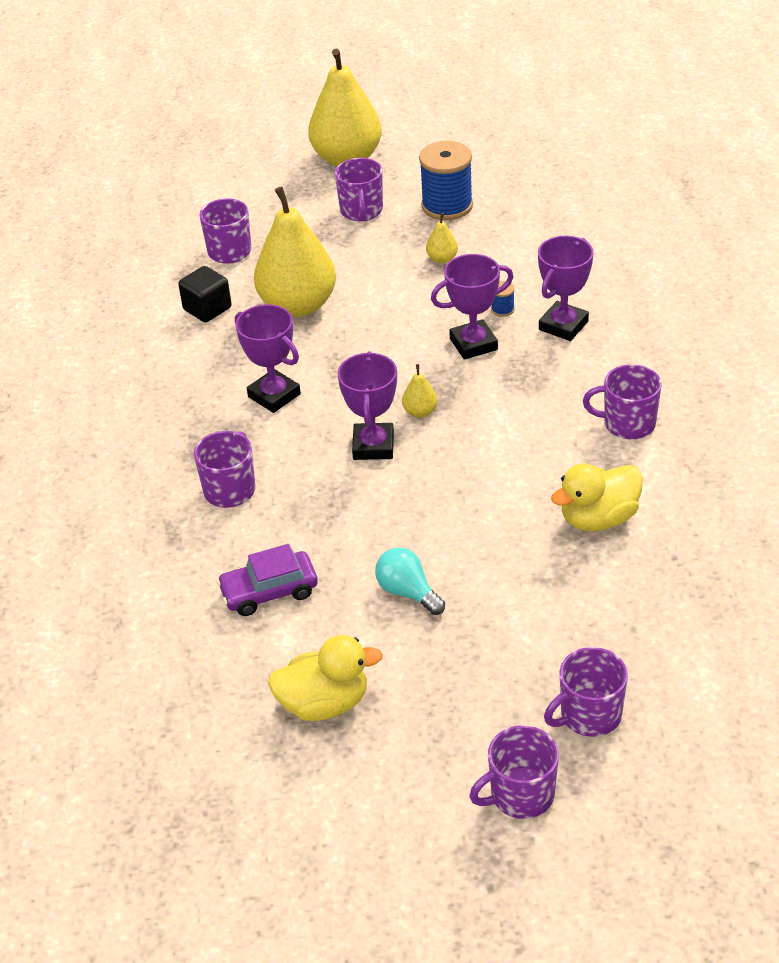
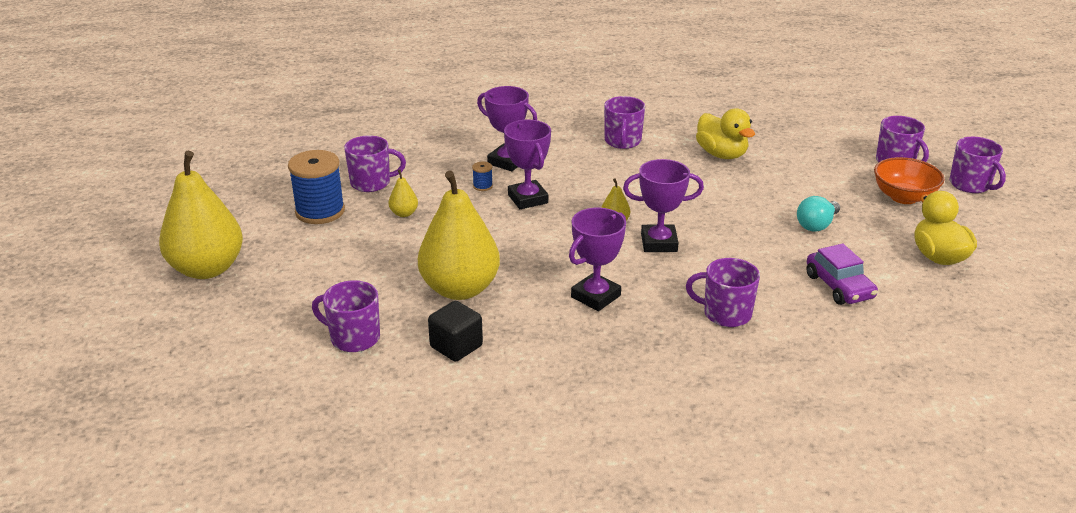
camera: 95 degrees left, 10 degrees down
(361, 211) = (310, 257): purple mug -> purple mug (371, 183)
(481, 701) = (903, 197): none -> orange bowl

